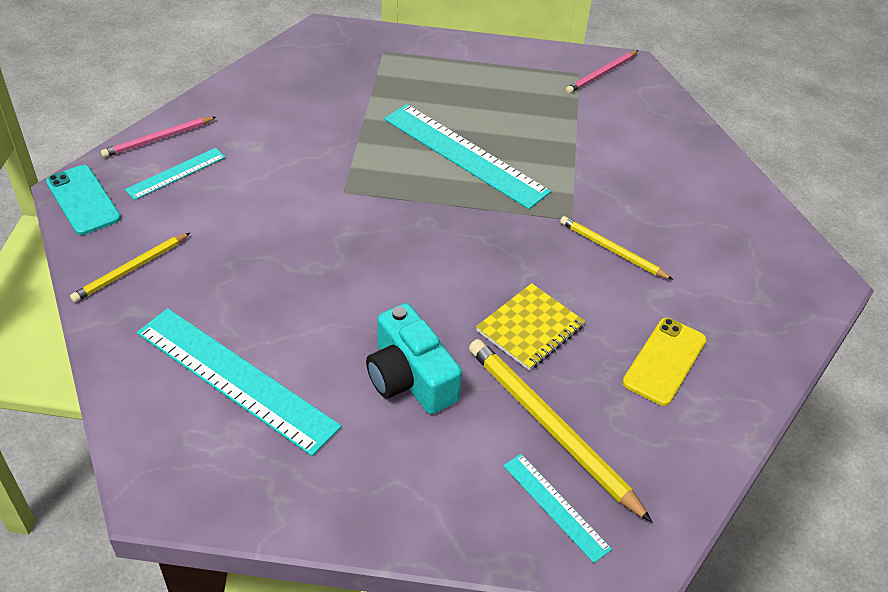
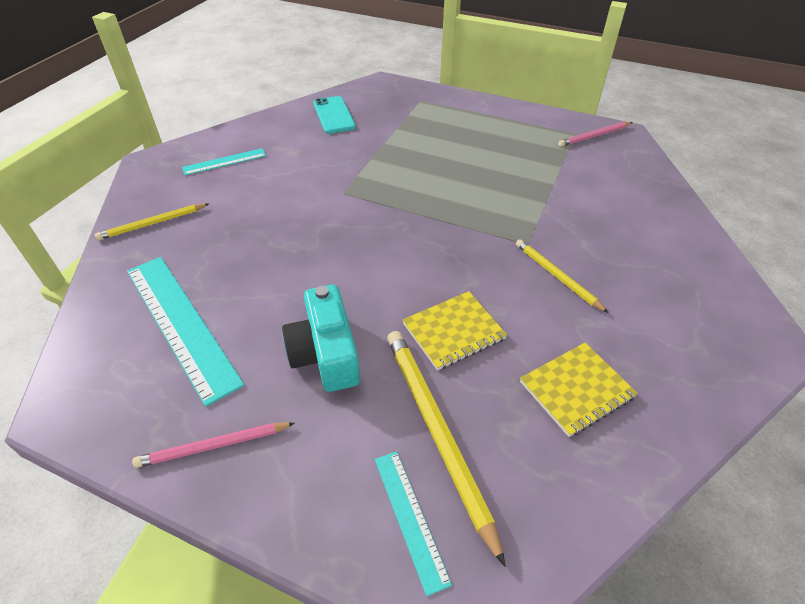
camera: 20 degrees right, 0 degrees up
(83, 200) = (149, 170): turquoise phone -> turquoise phone (334, 115)
(158, 139) = (225, 137): pink pencil -> pink pencil (213, 446)
(464, 155) = (453, 180): turquoise ruler -> none
(665, 361) = (576, 390): yellow phone -> yellow notebook

